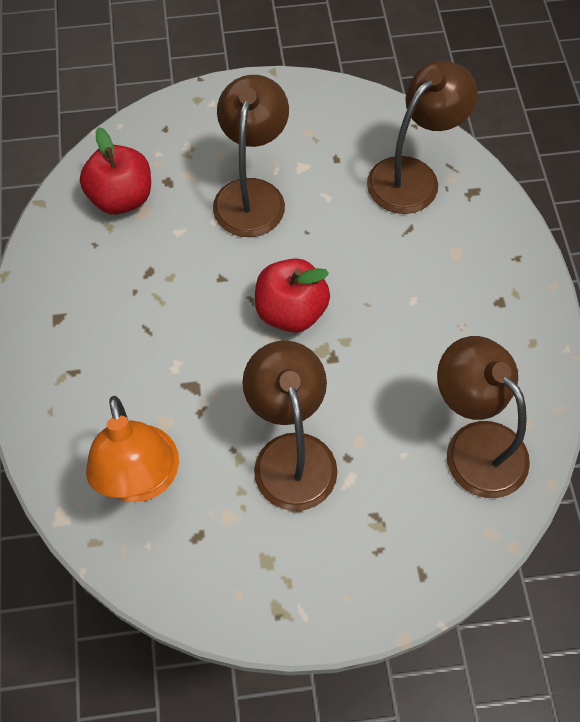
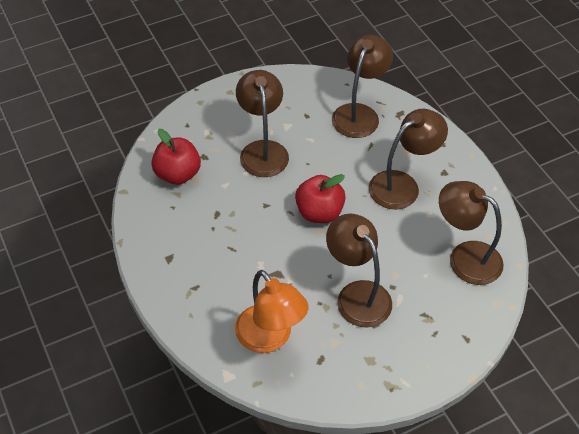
camera: 20 degrees left, 10 degrees down
(429, 303) = (402, 185): none -> brown lamp

